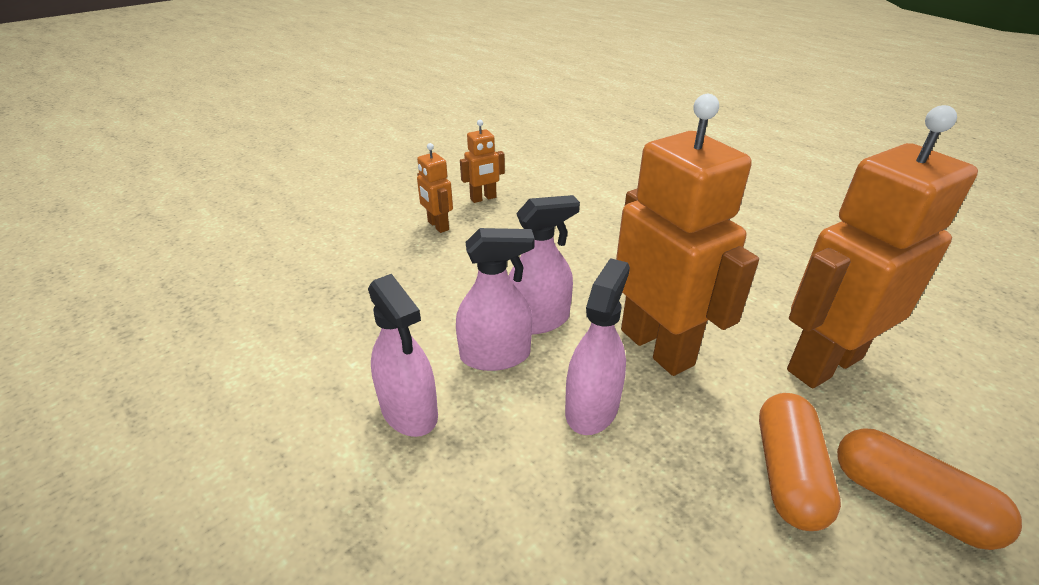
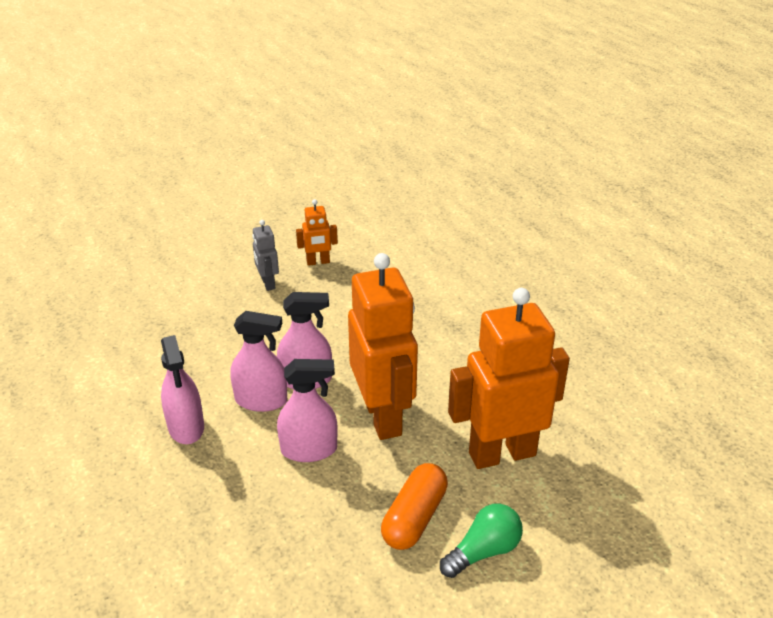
camera: 15 degrees right, 0 degrees up
(438, 226) = (268, 283): orange robot -> grey robot
(592, 407) = (309, 449): pink spray bottle -> pink spray bottle turned 45 degrees clockwise
(909, 502) = (483, 551): orange capsule -> green light bulb

